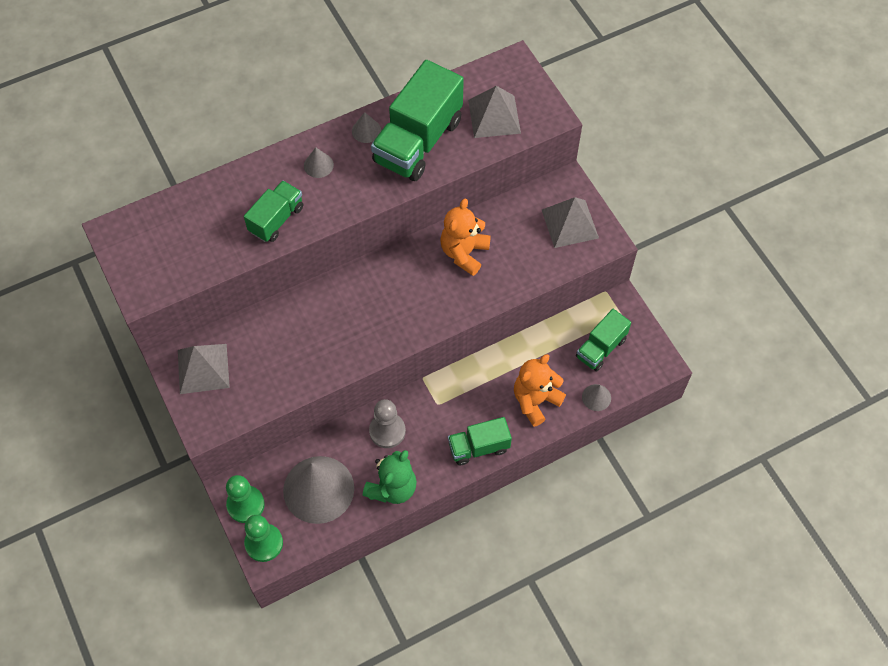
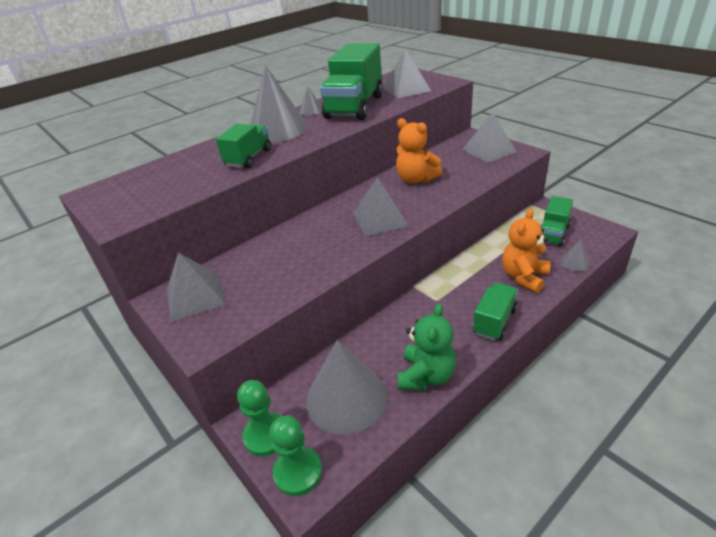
camera: 10 degrees left, 25 degrees down
(318, 165) = (278, 129): grey cone -> grey cone, size x2.33
(387, 431) = (398, 331): grey pawn -> none
(401, 312) = (380, 219): none -> grey pyramid
(464, 253) = (416, 179): orange teddy bear -> orange teddy bear turned 60 degrees counterclockwise
(478, 447) = (494, 321): green truck -> green truck turned 150 degrees clockwise

